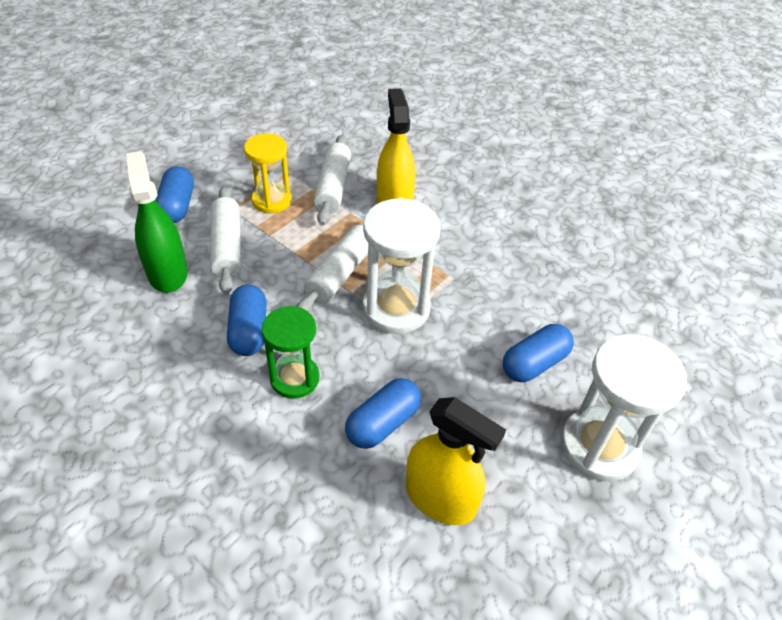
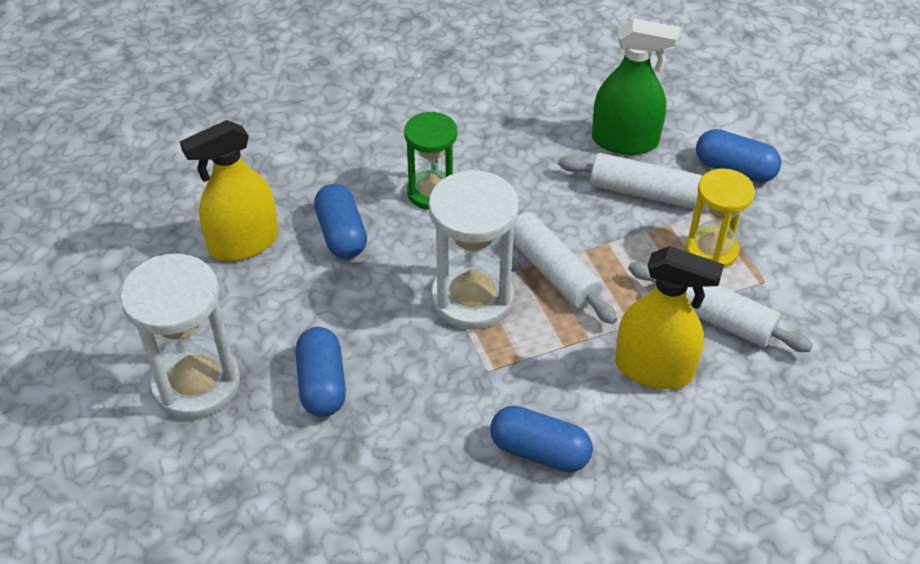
camera: 120 degrees right, 0 degrees up
(249, 331) = (510, 178): blue capsule -> blue capsule (539, 451)

